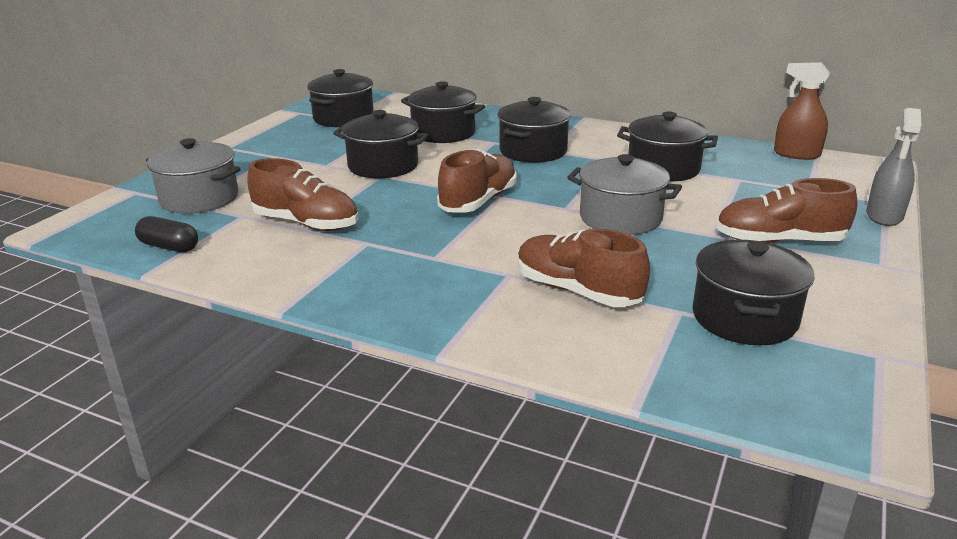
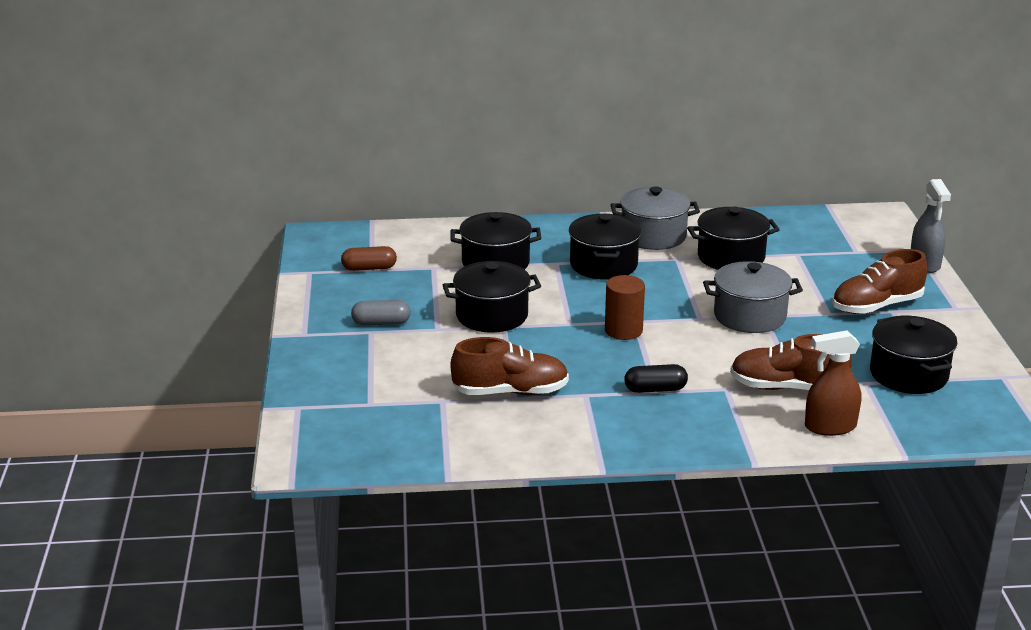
camera: 30 degrees left, 0 degrees up
(169, 247) = (426, 447): black capsule -> black capsule (655, 389)
(199, 198) = (374, 396): grey pot -> grey pot (653, 236)
(292, 152) = (381, 323): none -> grey capsule
(343, 118) = (369, 268): black pot -> brown capsule
(478, 201) = (623, 331): brown shoe -> brown cylinder
(796, 154) = (816, 215): brown spray bottle -> brown spray bottle (830, 427)

